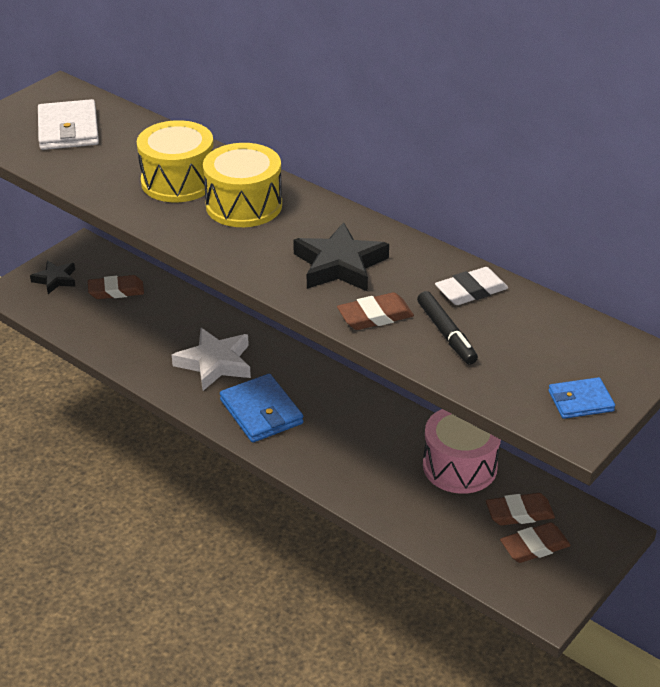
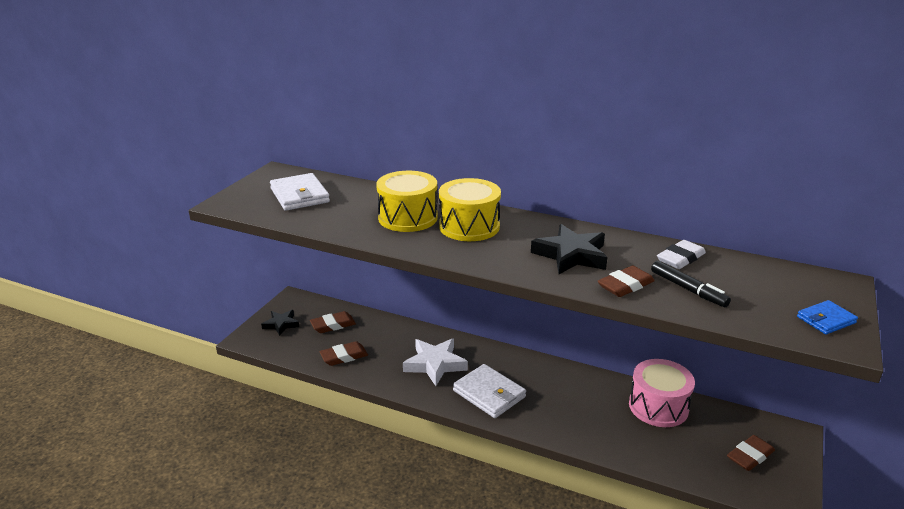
camera: 15 degrees left, 10 degrees down
(261, 412) = (489, 394): blue wallet -> white wallet
(519, 513) = (722, 433): brown eraser -> brown eraser (344, 356)

